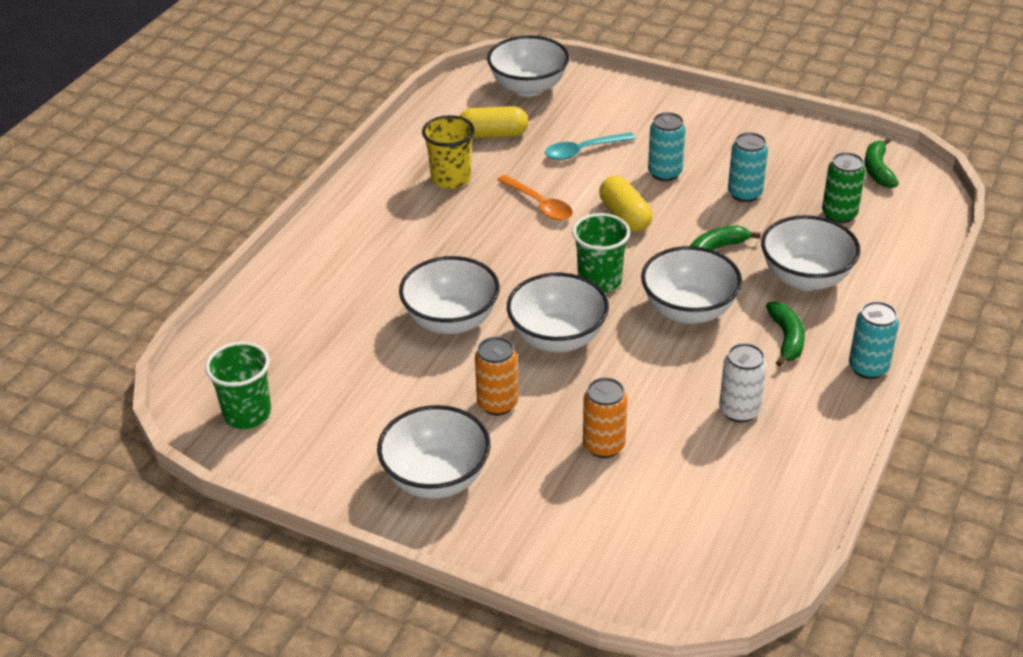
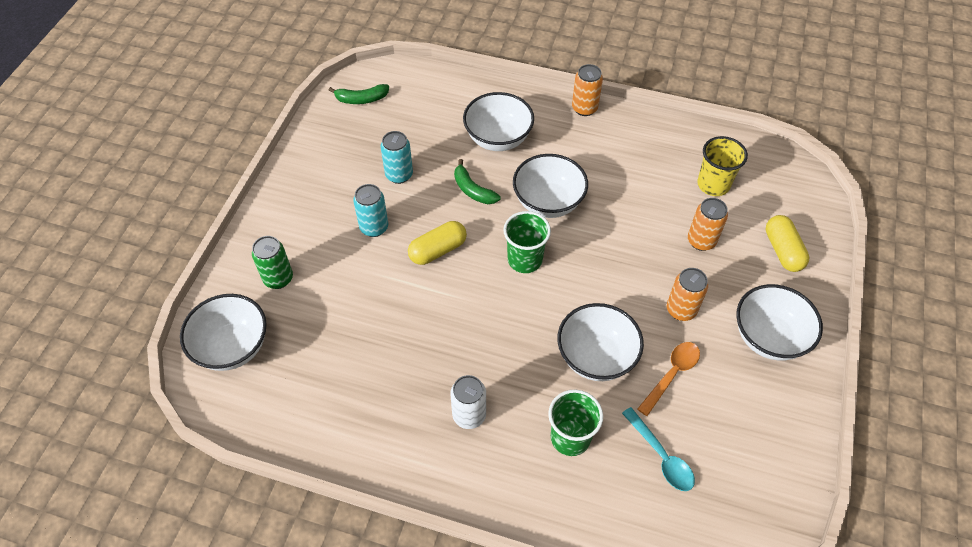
camera: 100 degrees left, 15 degrees up
(247, 414) = (751, 493): green cup -> green cup (570, 437)
(451, 179) = (394, 392): yellow cup -> yellow cup (713, 184)
(493, 135) = (318, 366): yellow capsule -> yellow capsule (782, 250)
(539, 205) = (428, 313): orange spoon -> orange spoon (671, 374)
(557, 338) = (599, 280): white bowl -> none
(583, 151) = (343, 289): turquoise spoon -> turquoise spoon (661, 456)
(739, 410) = (644, 171): white can -> white can (469, 415)
(786, 339) = (566, 148): green banana -> none
(839, 214) = (420, 121): green can -> green can (278, 278)
(868, 368) = (584, 108): turquoise can -> orange can

